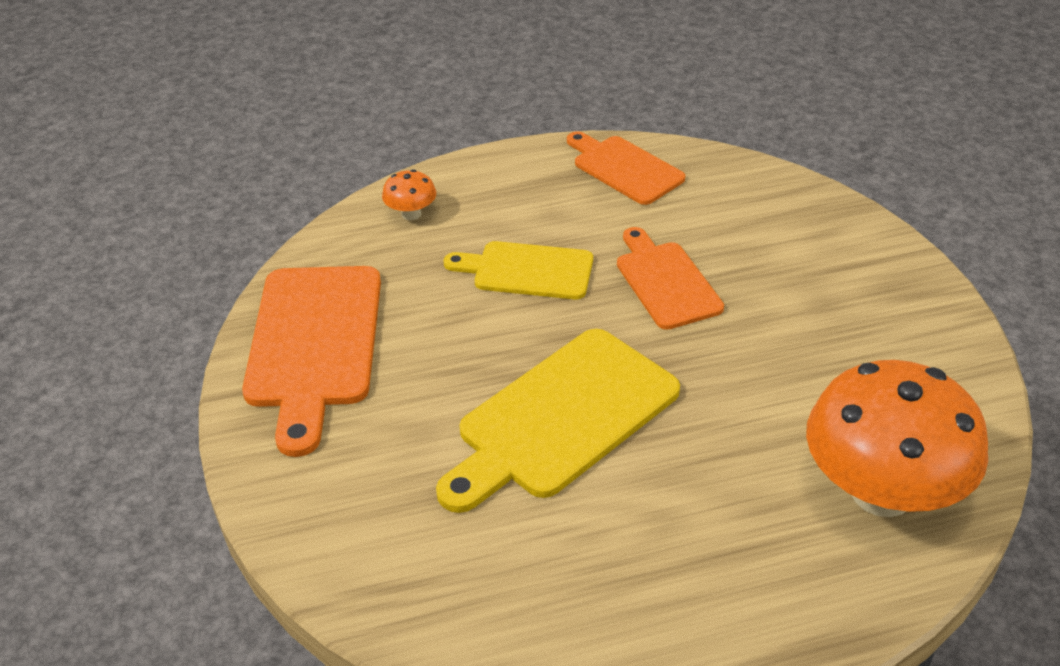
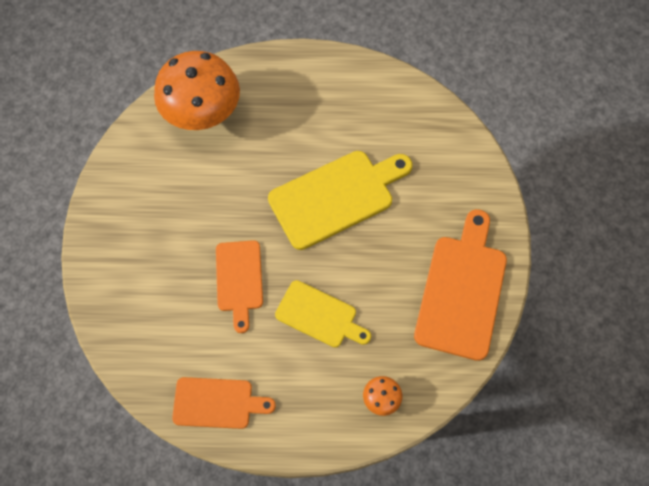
camera: 165 degrees left, 25 degrees up
(624, 168) = (217, 403): orange cutting board -> orange cutting board turned 60 degrees counterclockwise

